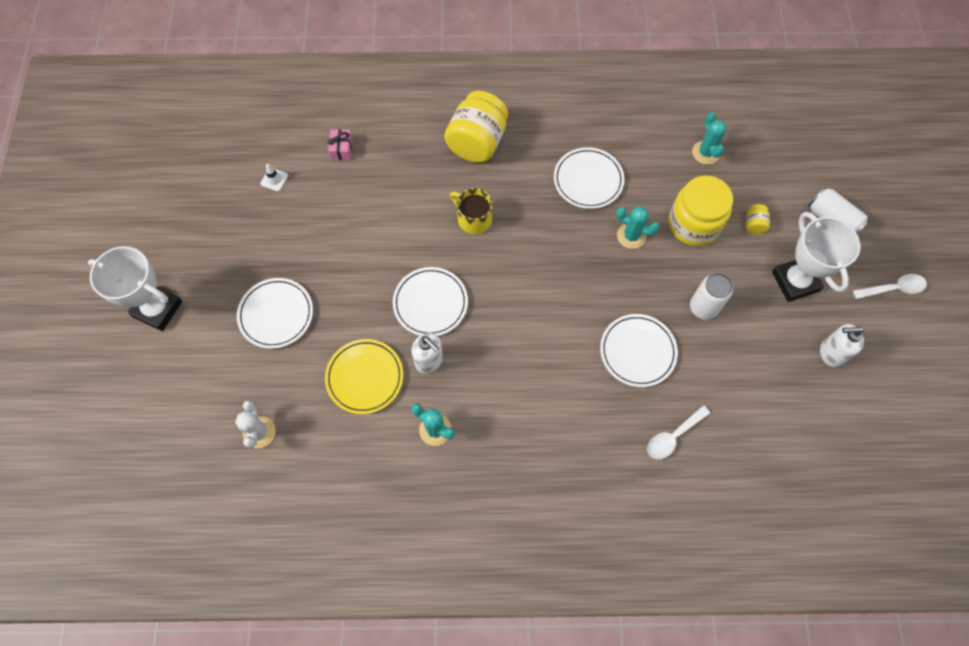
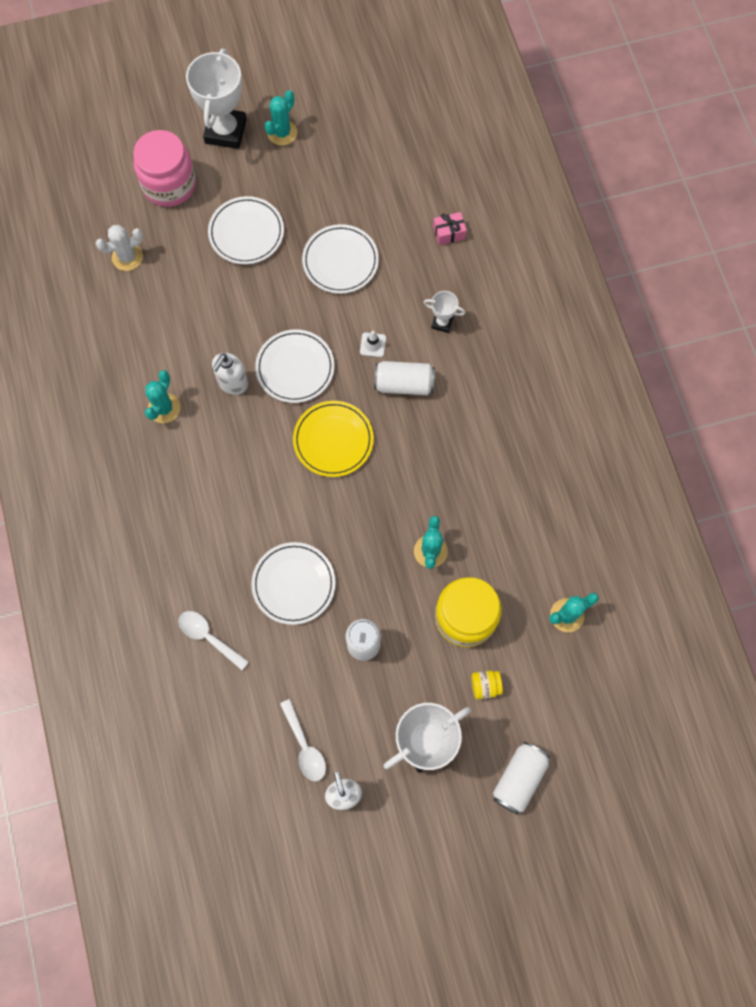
camera: 75 degrees right, 5 degrees up
(182, 259) = (282, 133): none -> turquoise cactus
(194, 374) = (169, 184): none -> pink jar
(274, 179) = (393, 182): white traffic cone -> white traffic cone (373, 345)
(365, 377) = (202, 330): yellow plate -> yellow plate (333, 440)
(425, 175) = (442, 323): none -> white trophy
(473, 219) = (404, 384): yellow mug -> white can
(477, 142) = (500, 363): yellow jar -> none
(588, 180) = (488, 491): white plate -> white plate (340, 261)
(893, 288) = (446, 861): white spoon -> white spoon (305, 746)

